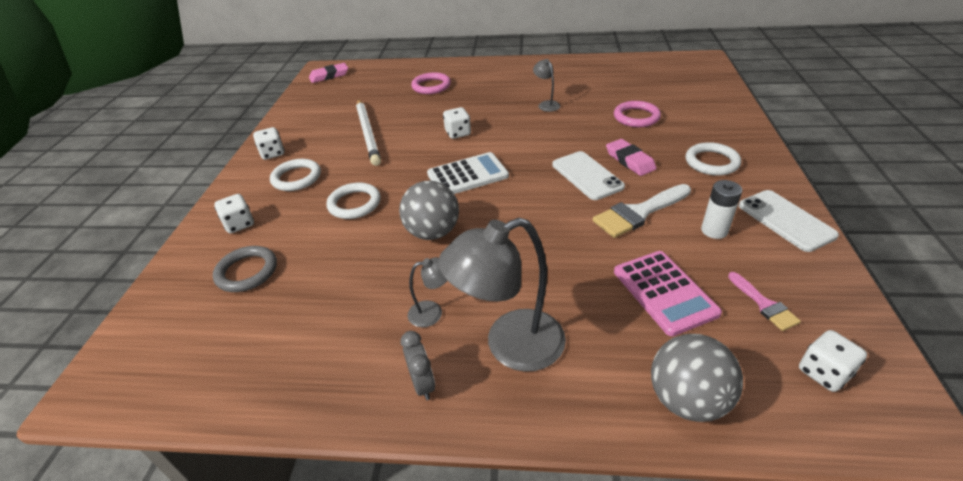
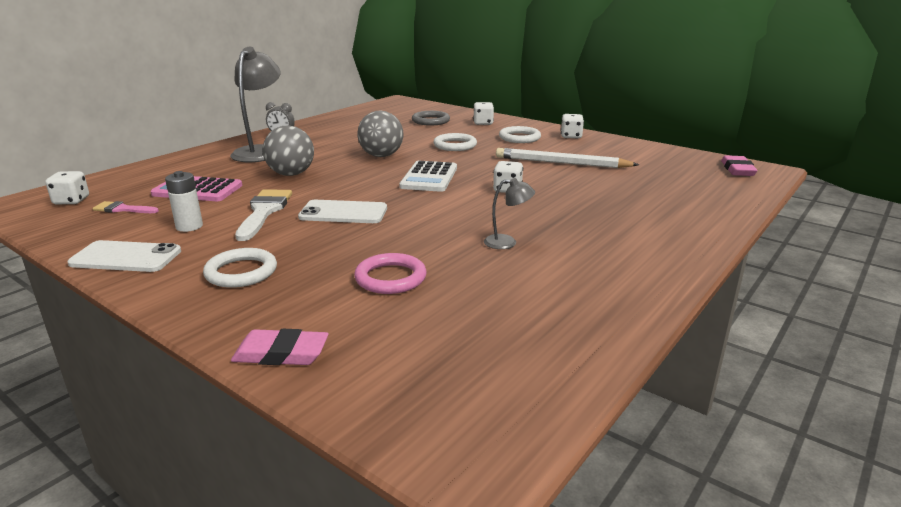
camera: 120 degrees right, 15 degrees down
(431, 86) = (646, 203): pink ring -> none
(432, 312) = (317, 144): grey lamp -> none
(630, 160) = (326, 237): pink eraser -> pink eraser (281, 353)
(687, 400) = (150, 170): grey ball -> grey ball (291, 174)

